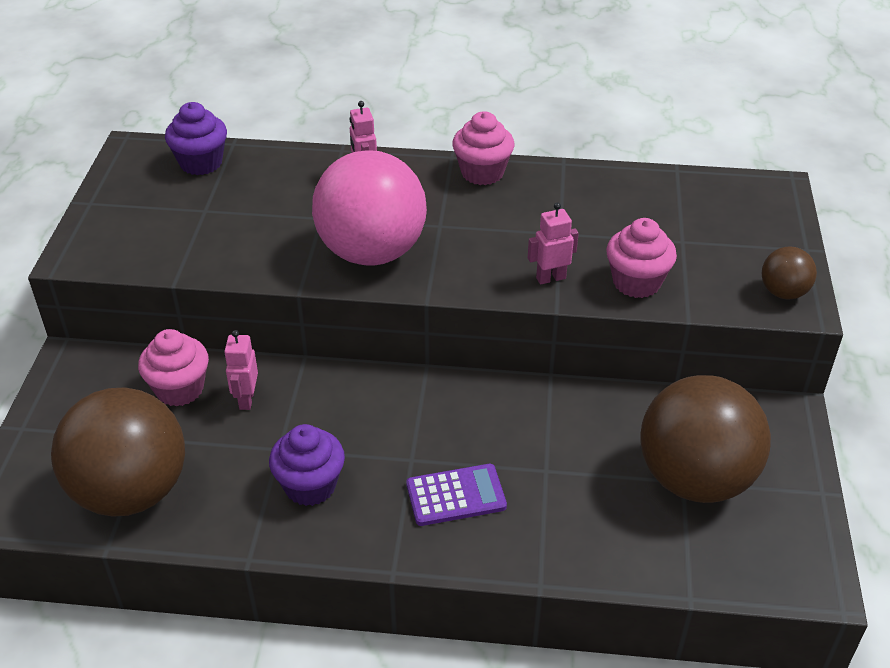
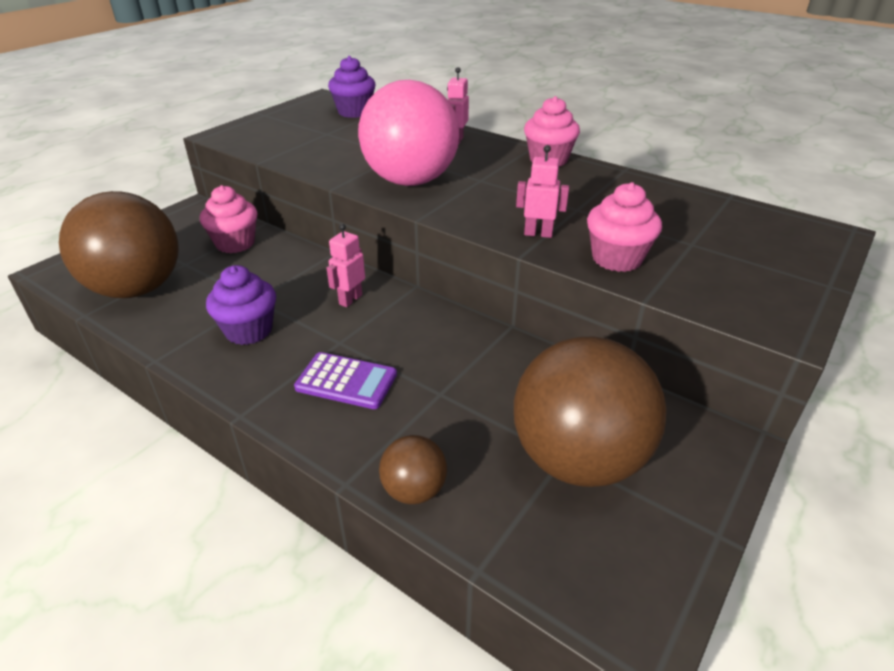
camera: 30 degrees right, 5 degrees down
(246, 399) = (268, 263): pink robot -> pink robot (350, 299)
(783, 292) = (773, 311): brown ball -> brown ball (414, 490)

